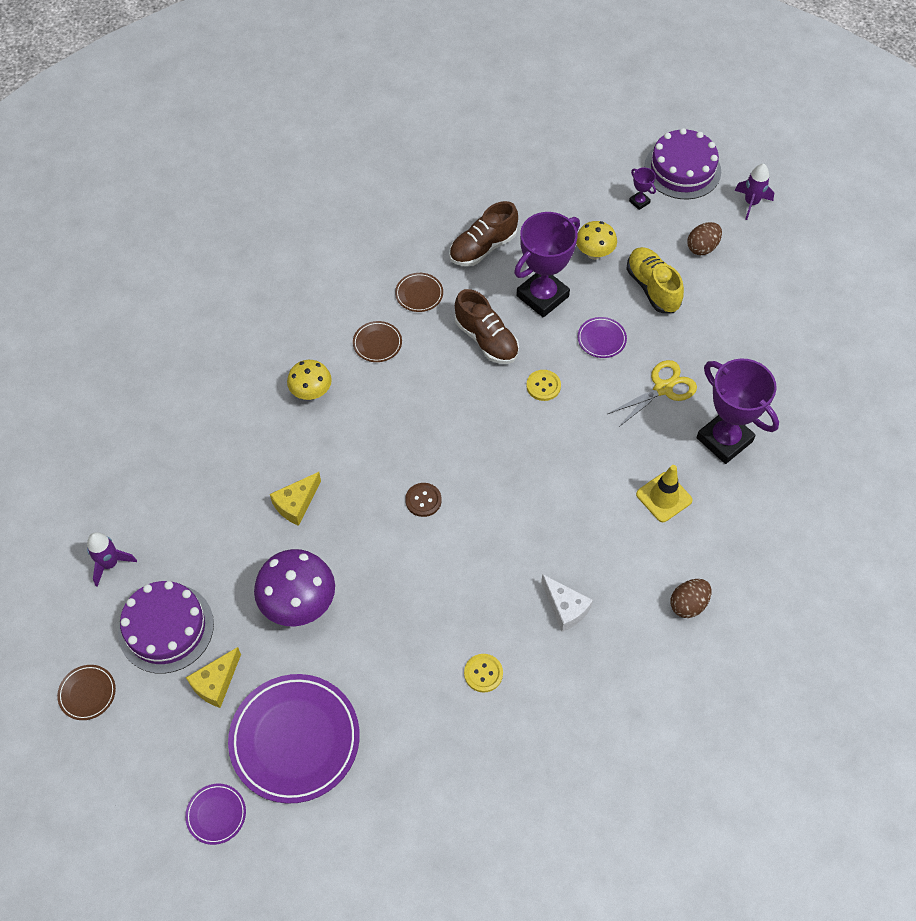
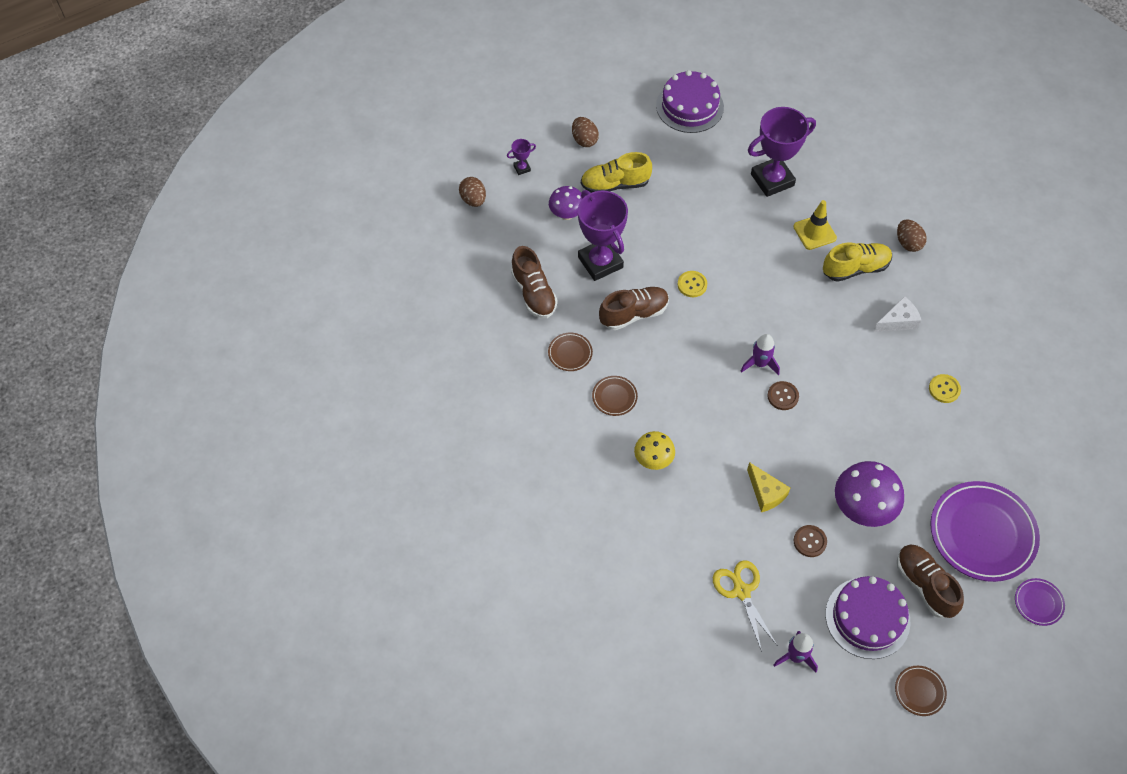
camera: 75 degrees left, 0 degrees up
(216, 683) = (925, 585): yellow cheese -> brown shoe
(246, 556) = (810, 541): none -> brown button
(581, 171) = (473, 200): none -> brown egg
(594, 253) = (566, 214): yellow mushroom -> purple mushroom
(601, 339) = (656, 233): purple plate -> none
(627, 549) = (855, 268): none -> yellow shoe
(663, 388) = (715, 205): yellow scissors -> yellow scissors (741, 591)
(682, 169) = (497, 129): purple cake -> purple cake (689, 106)
(751, 203) = (549, 95): purple rocket -> purple rocket (760, 363)

